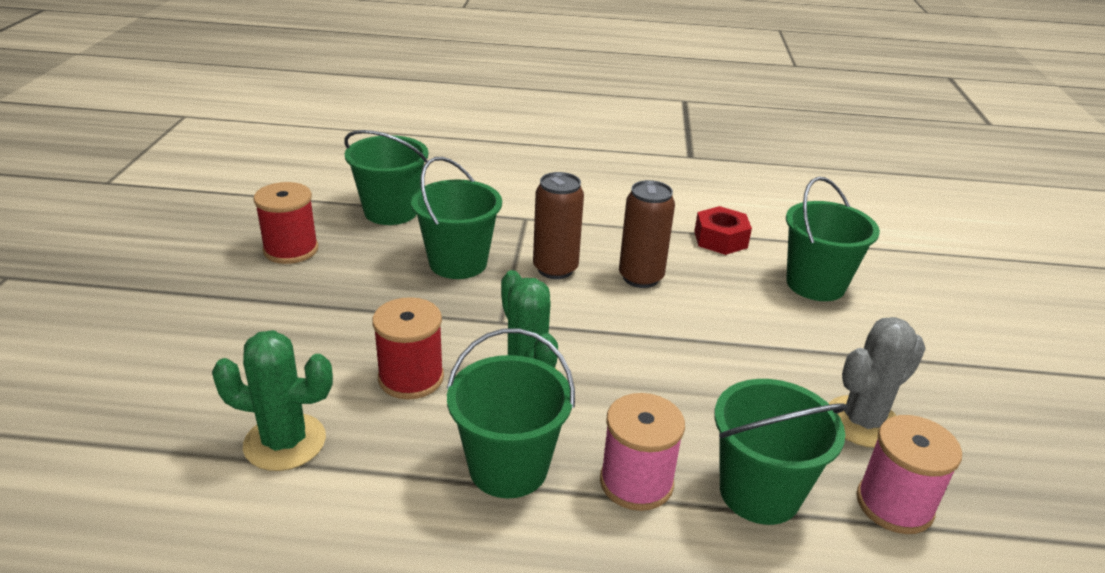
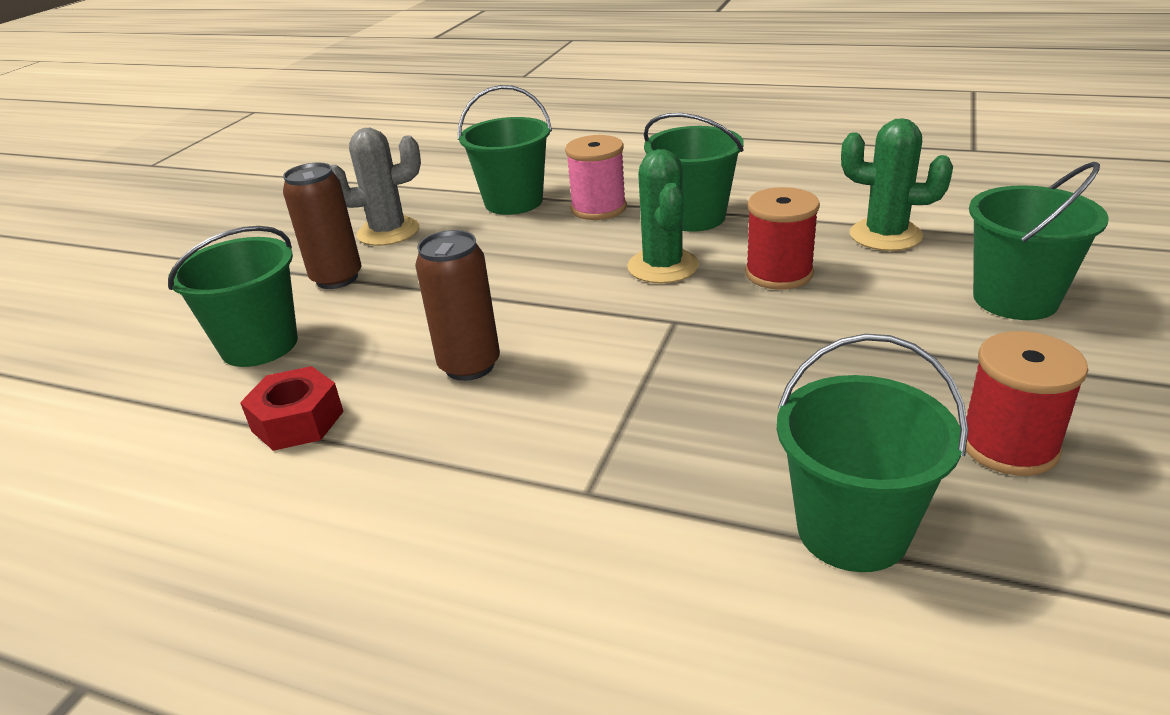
camera: 160 degrees left, 0 degrees up
(458, 263) = (722, 403): green bucket -> green bucket (1015, 299)
(555, 269) = (579, 385): brown can -> brown can (337, 278)
(894, 505) = (428, 195): pink spool -> none

